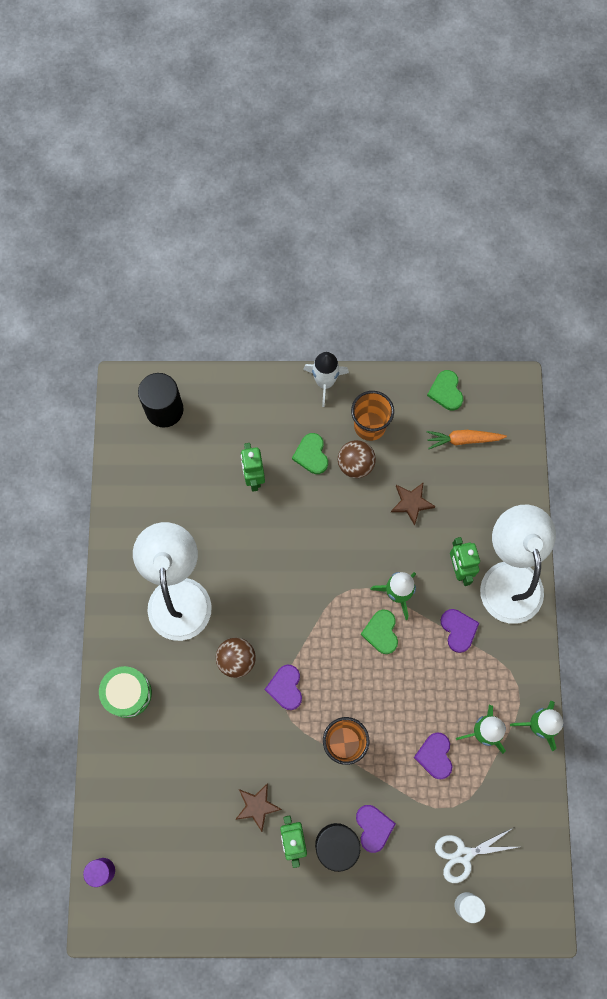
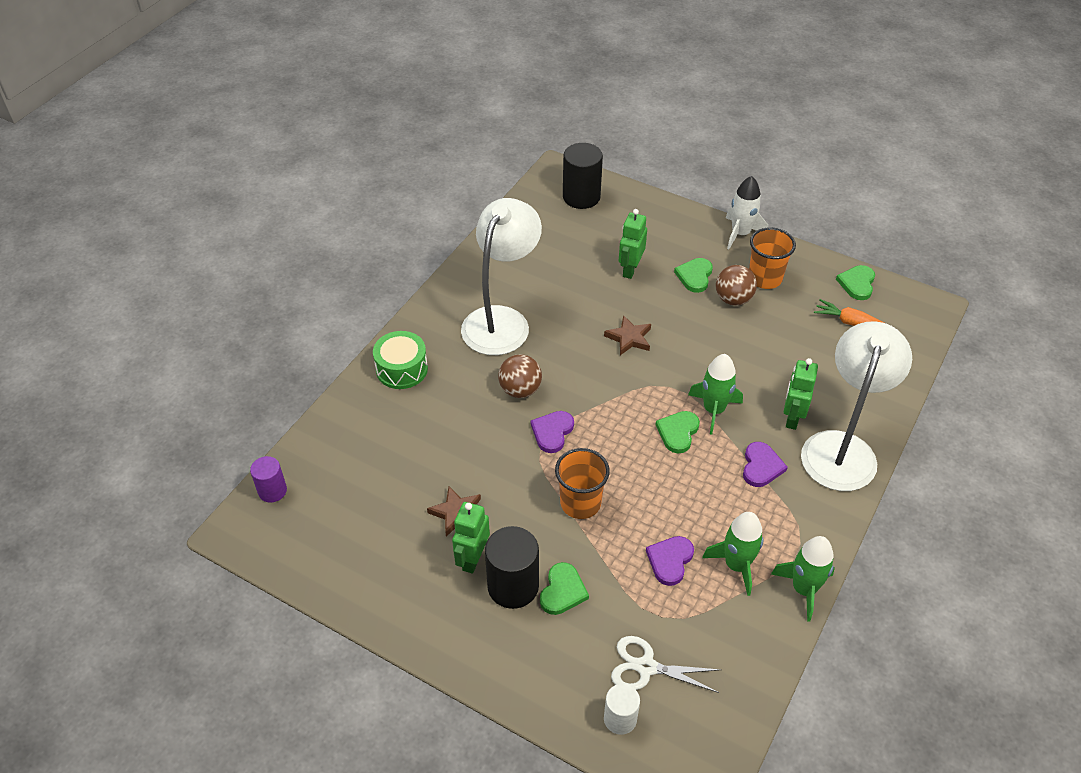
camera: 30 degrees right, 25 degrees down
(373, 827) = (562, 591): purple heart -> green heart
(411, 503) = (772, 348): brown star -> brown star (629, 338)

